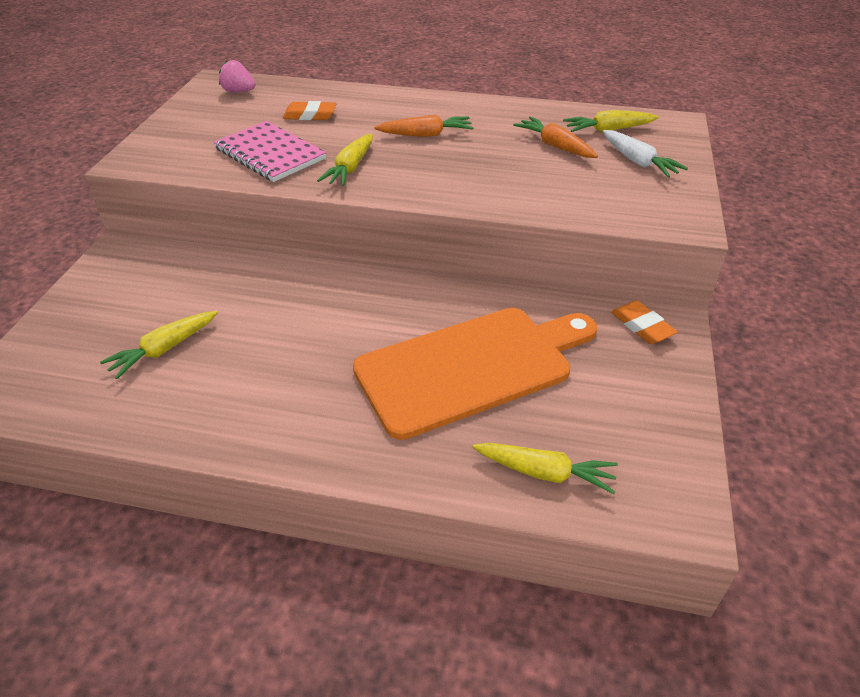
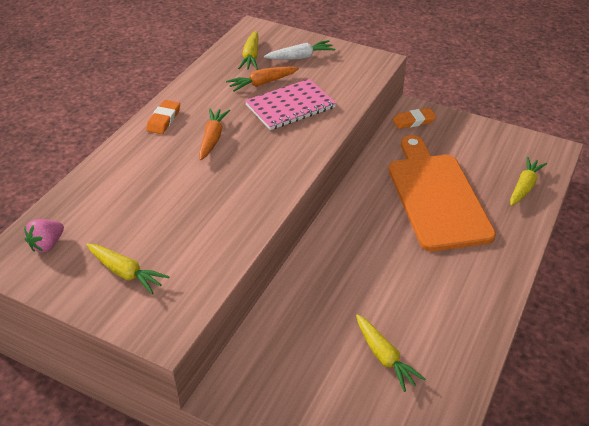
camera: 75 degrees left, 0 degrees up
(270, 154) = (200, 231): pink notebook -> pink notebook (290, 106)
(310, 115) = (136, 199): orange eraser -> orange eraser (164, 120)
(350, 168) = (249, 186): yellow carrot -> yellow carrot (126, 273)

